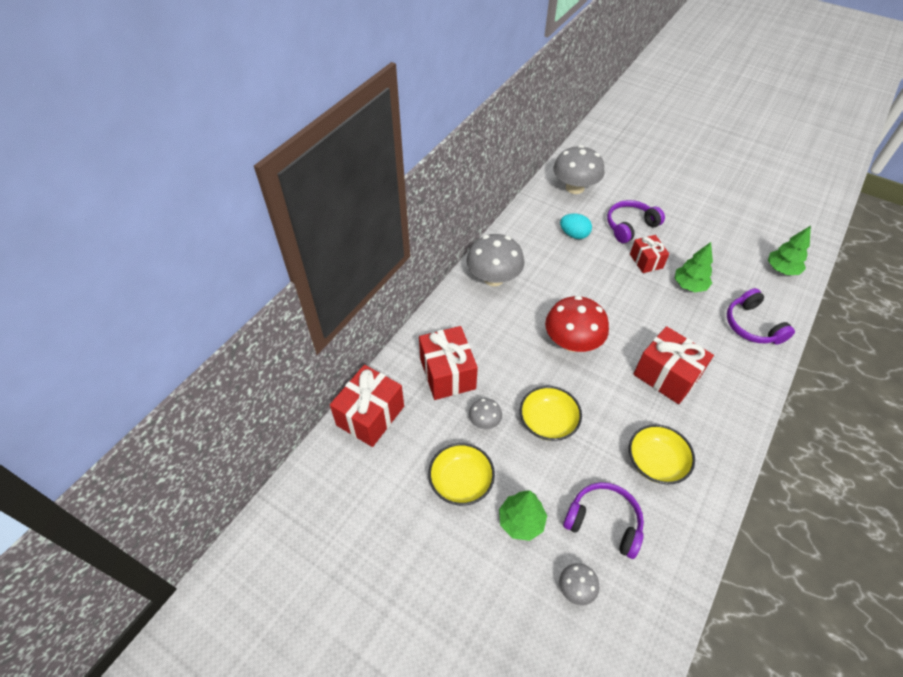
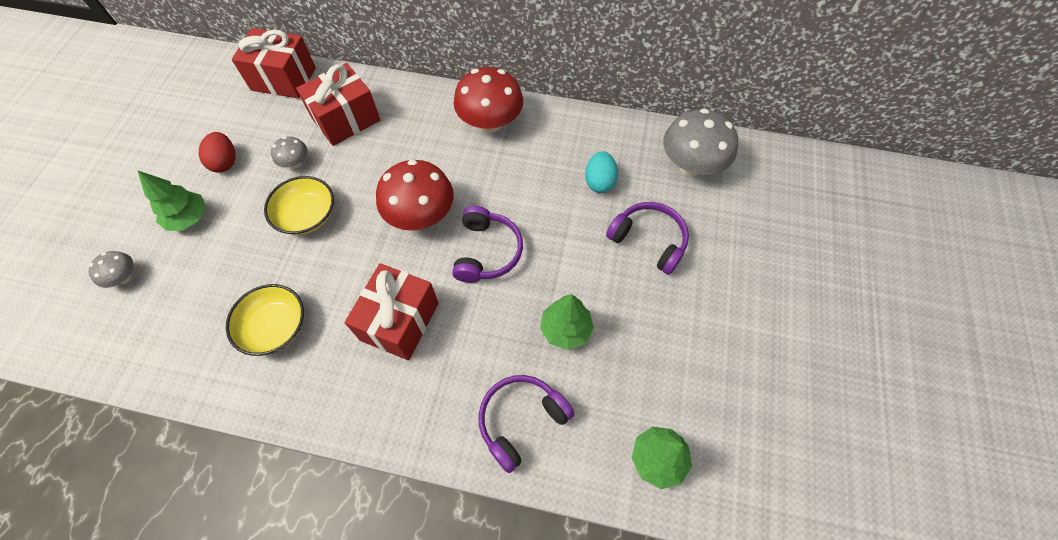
camera: 70 degrees right, 10 degrees up
(461, 481) = (225, 162): yellow bowl -> red egg
(493, 278) = (490, 122): grey mushroom -> red mushroom
(603, 522) = (195, 288): purple headphones -> purple headphones (486, 252)
(646, 261) = (589, 270): red gift -> none

